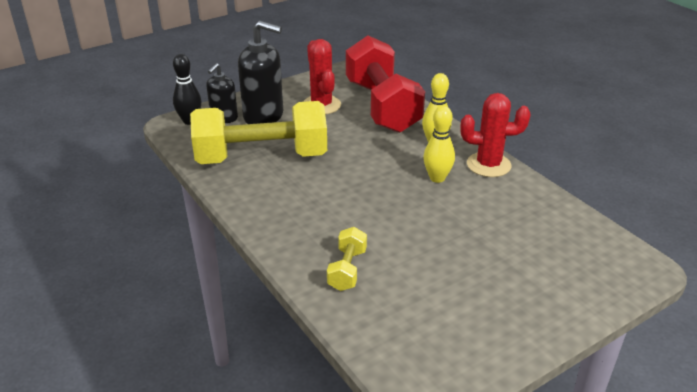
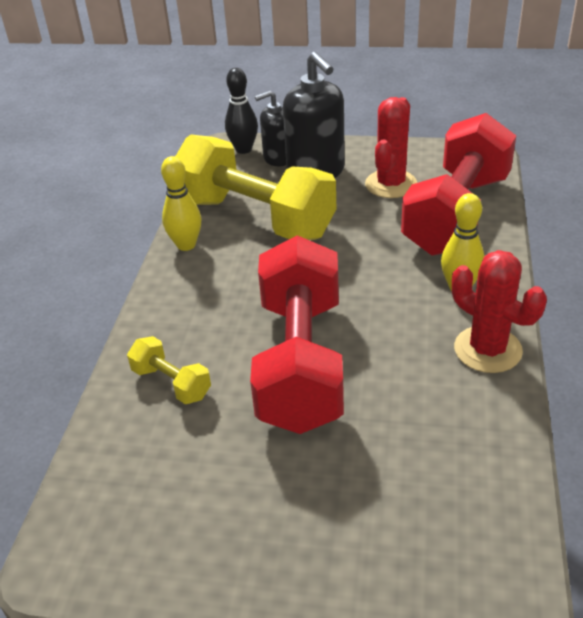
camera: 45 degrees right, 5 degrees up
(347, 270) = (171, 383): yellow dumbbell -> yellow dumbbell turned 75 degrees clockwise
(406, 219) = (300, 362): none -> red dumbbell
(437, 178) = (401, 333): yellow bowling pin -> yellow bowling pin (186, 245)

